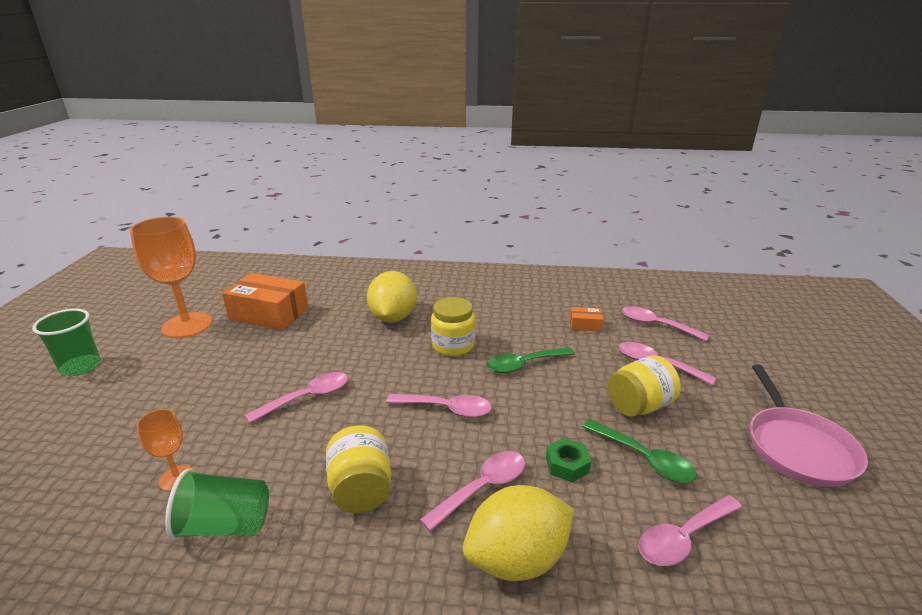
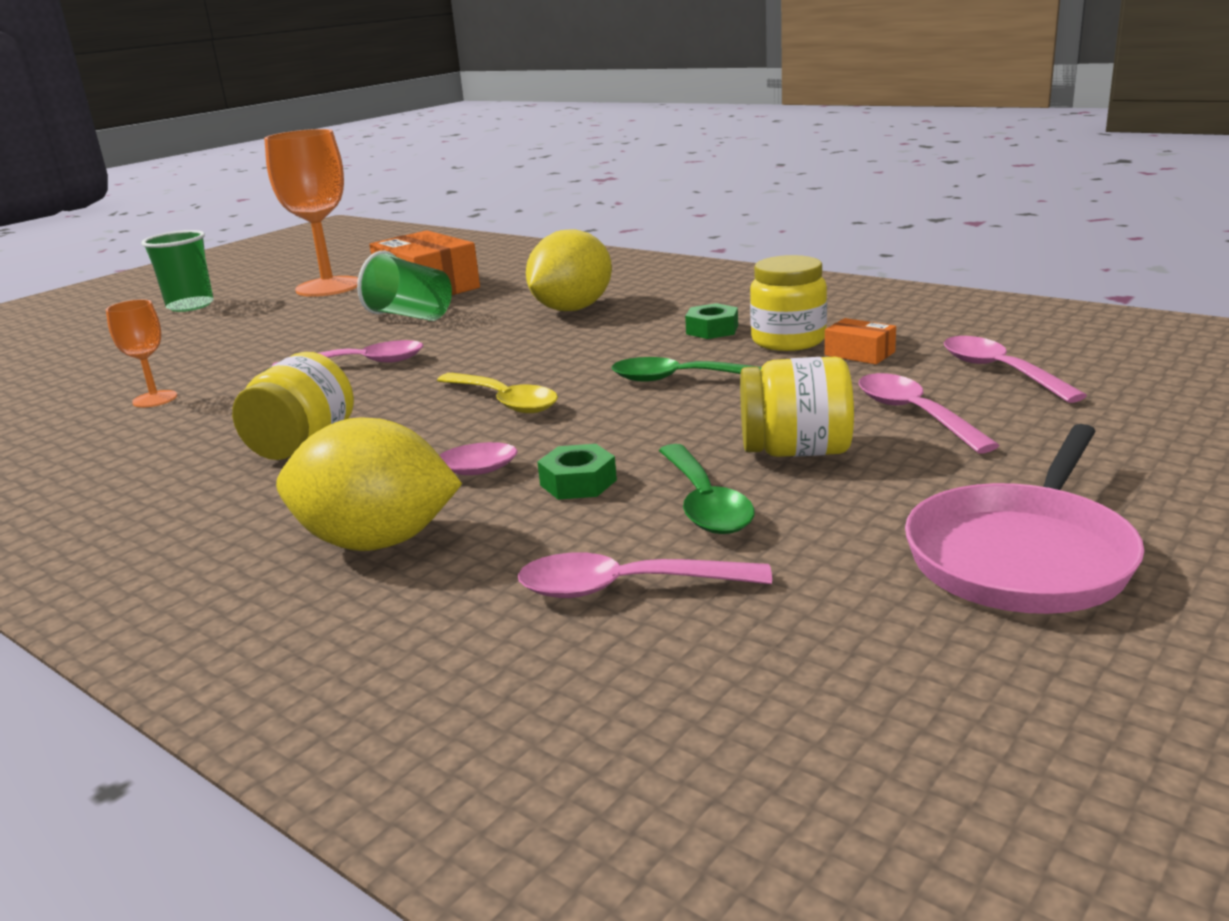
camera: 35 degrees right, 5 degrees down
(225, 525) = (146, 440): green cup -> green cup (411, 316)
(446, 409) = (504, 401): pink spoon -> yellow spoon
(453, 345) = (610, 346): yellow jar -> yellow jar (788, 340)
(493, 320) = (712, 330): none -> green nut

